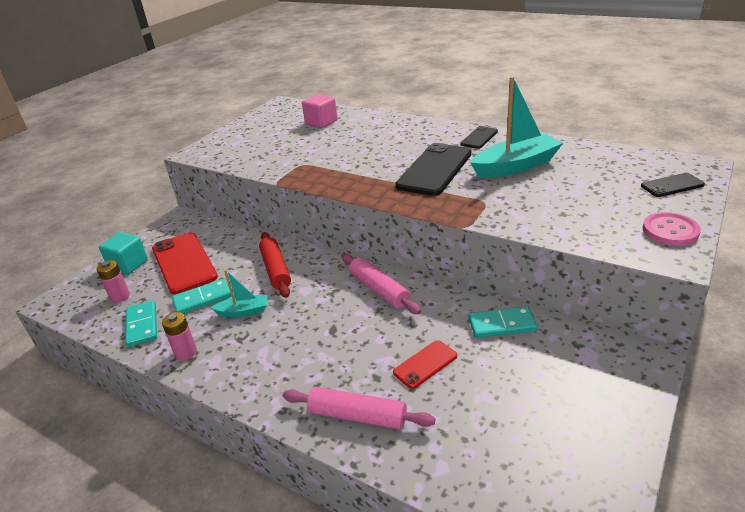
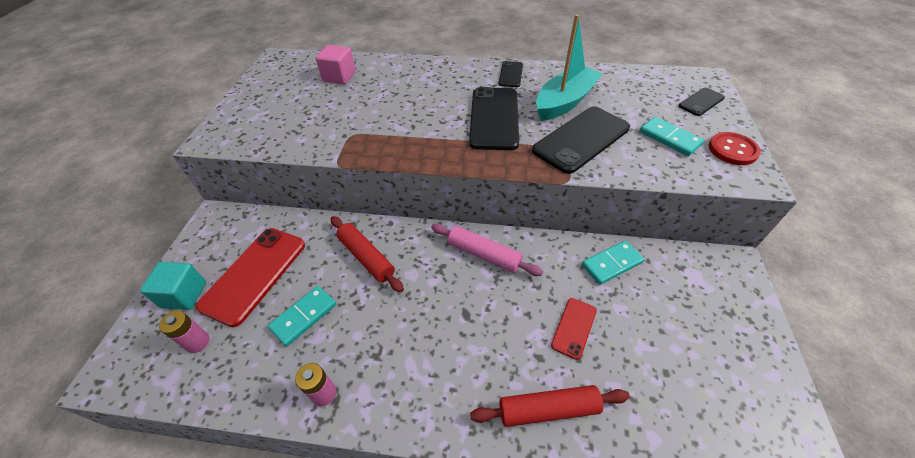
camera: 25 degrees left, 15 degrees up
(142, 325) = (249, 374): turquoise domino -> turquoise domino (669, 138)
(184, 263) = (254, 274): red phone -> red phone turned 75 degrees clockwise
(243, 311) = (360, 319): turquoise boat -> none
(357, 416) = (548, 409): pink rolling pin -> red rolling pin
(507, 197) = (581, 139): none -> black phone
(670, 231) = (732, 150): pink button -> red button

